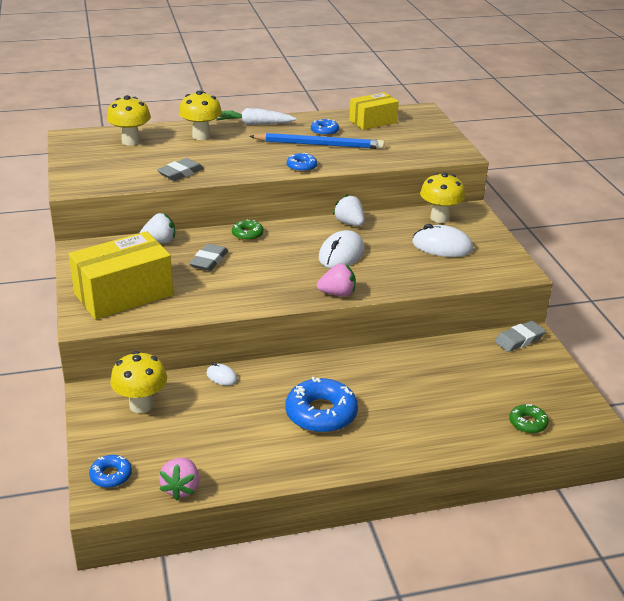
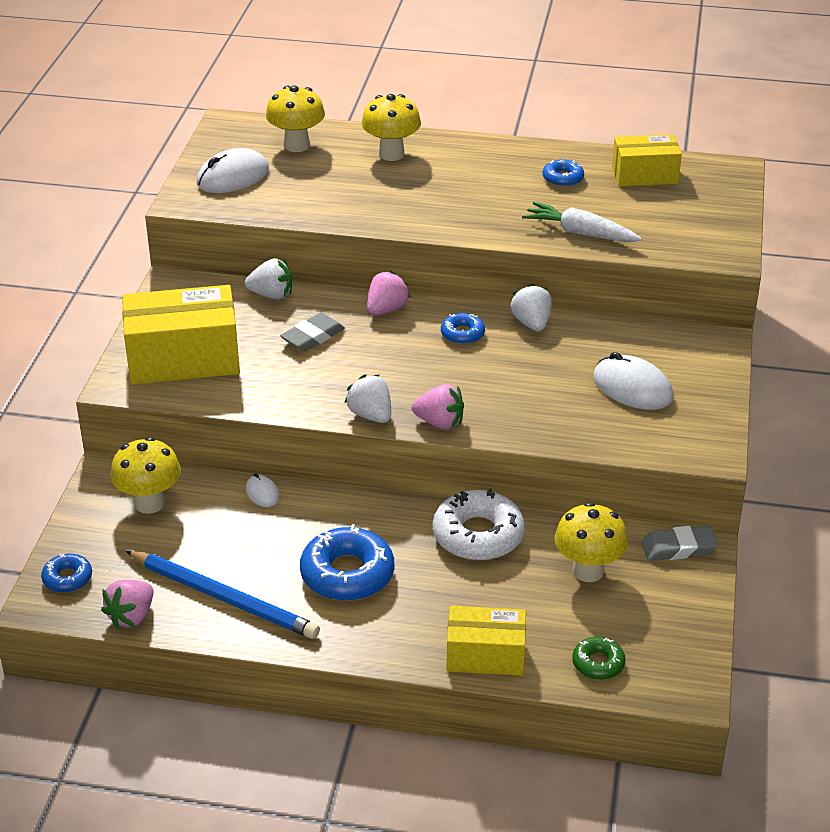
camera: 25 degrees right, 5 degrees up
(180, 173) = (325, 207): grey eraser -> none
(247, 234) = (386, 309): green donut -> pink strawberry
(254, 124) = (475, 148): white carrot -> white carrot (580, 233)
(287, 300) = (371, 415): none -> white strawberry
(301, 167) = (488, 230): blue donut -> blue donut (462, 334)
(319, 144) = (539, 199): blue pencil -> blue pencil (224, 598)
(341, 254) = (486, 367): white mouse -> white mouse (233, 177)
(390, 365) = (478, 535): none -> white donut
(439, 218) = (663, 344): yellow mushroom -> yellow mushroom (588, 571)
(453, 439) = (485, 655): none -> yellow box

